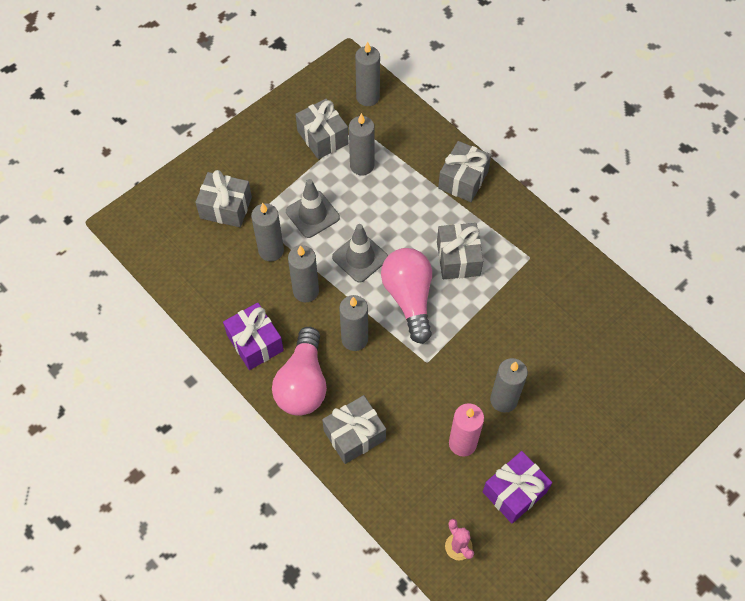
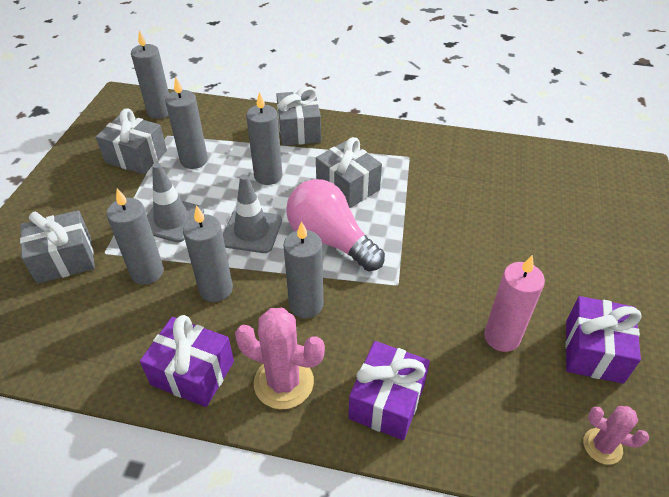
camera: 35 degrees left, 15 degrees down
(303, 383) = (283, 382): pink light bulb -> pink cactus
(354, 435) = (387, 401): grey gift -> purple gift
(503, 400) = (499, 275): grey candle -> grey candle (268, 176)

